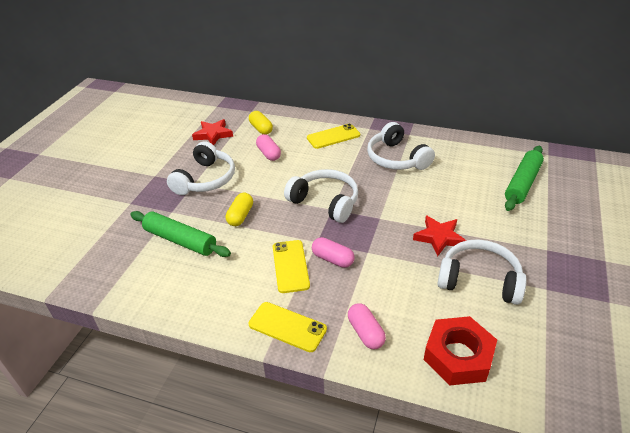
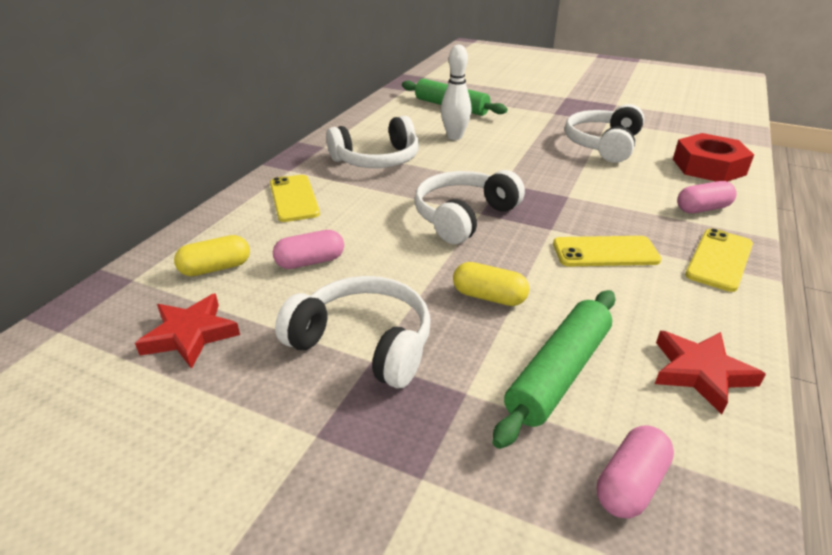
camera: 85 degrees left, 5 degrees down
(333, 259) = (585, 219): pink capsule -> pink capsule (630, 484)
(439, 237) = (539, 154): red star -> red star (700, 373)
(454, 190) = (454, 137): none -> white bowling pin

